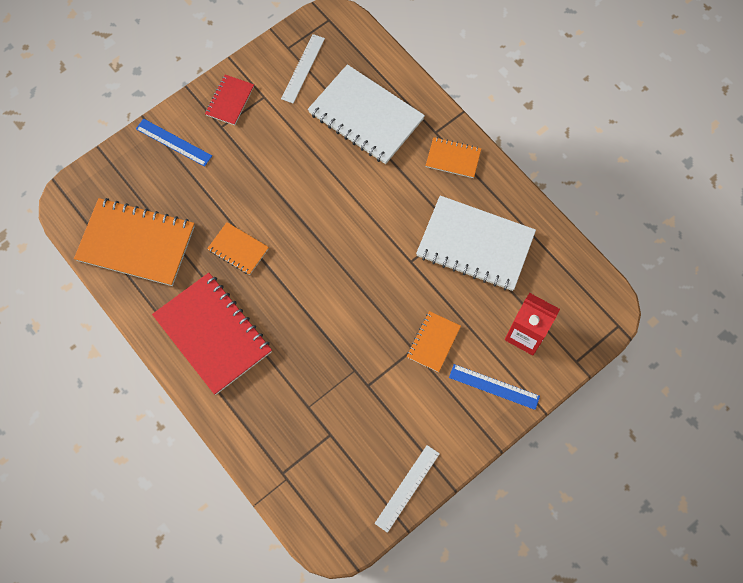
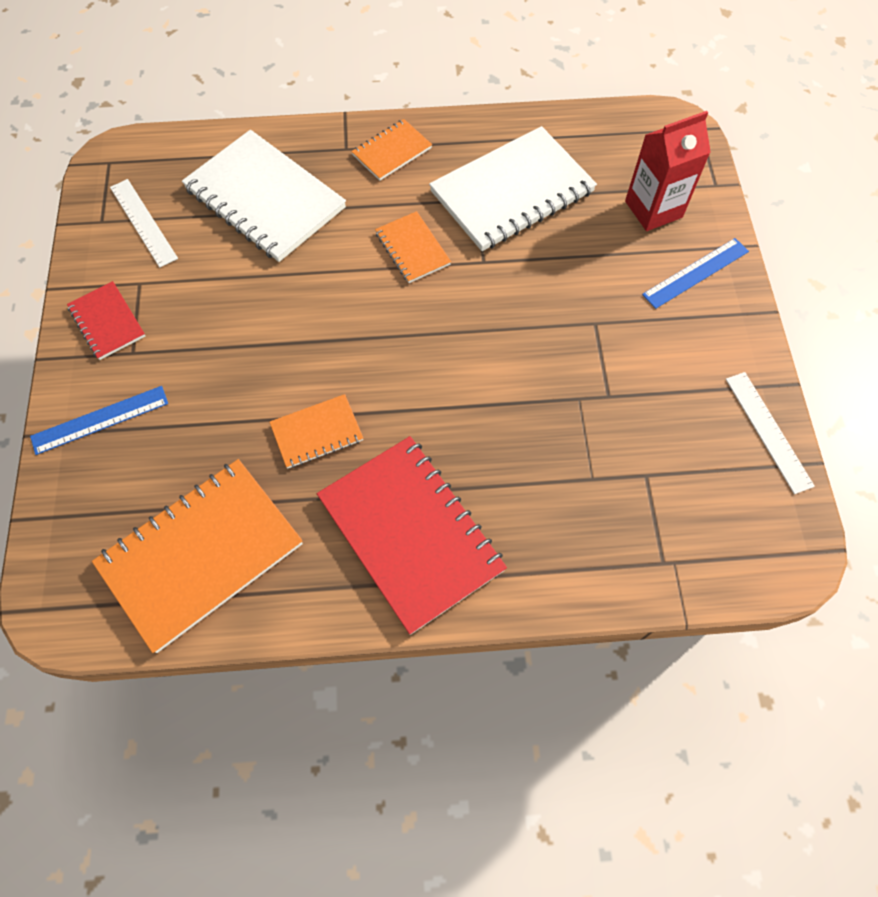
camera: 55 degrees left, 5 degrees down
(213, 334) = (410, 533): red notebook -> red notebook turned 60 degrees clockwise
(366, 116) = (265, 198): white notebook -> white notebook turned 60 degrees clockwise
(433, 342) = (600, 298): orange notebook -> orange notebook (412, 249)

